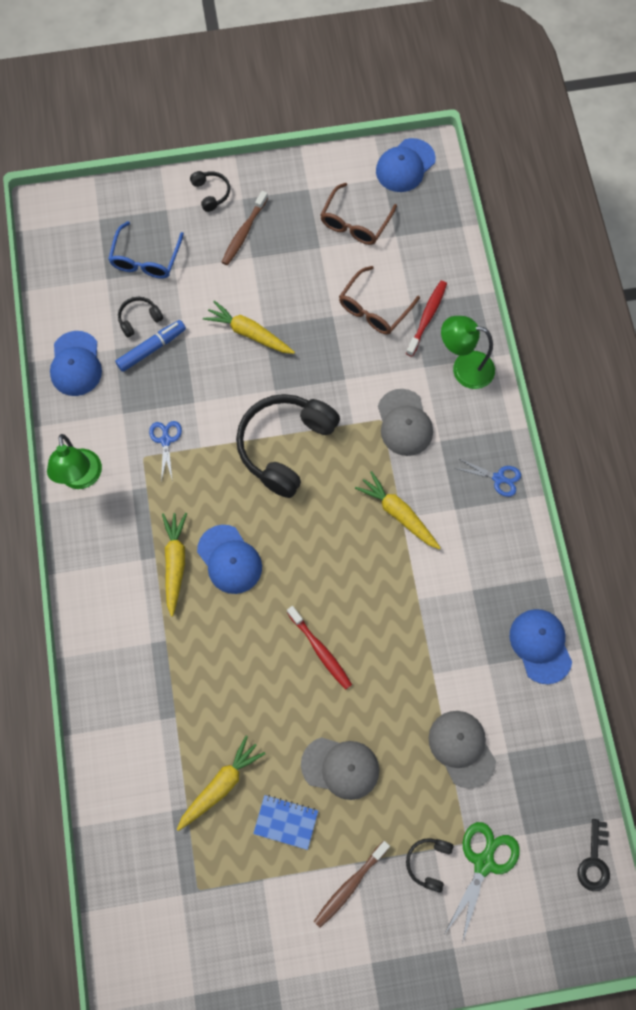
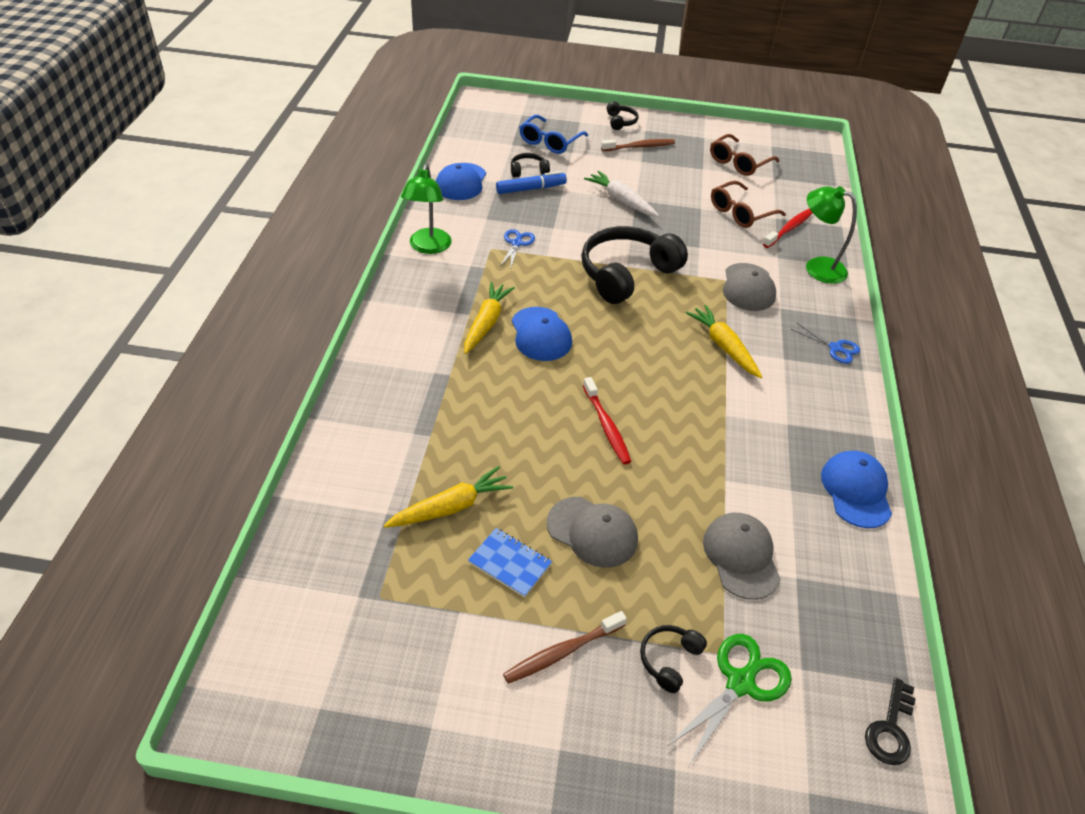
camera: 15 degrees right, 25 degrees down
(244, 232) = (639, 147): brown toothbrush -> brown toothbrush turned 150 degrees counterclockwise
(249, 333) = (621, 200): yellow carrot -> white carrot
(405, 165) = (792, 143): blue cap -> none

